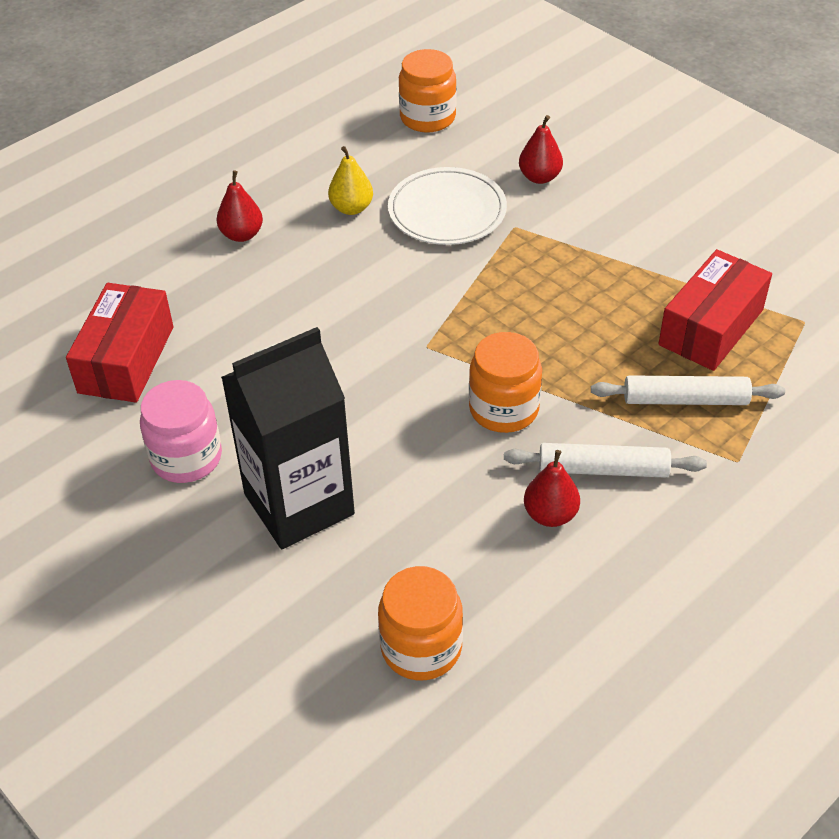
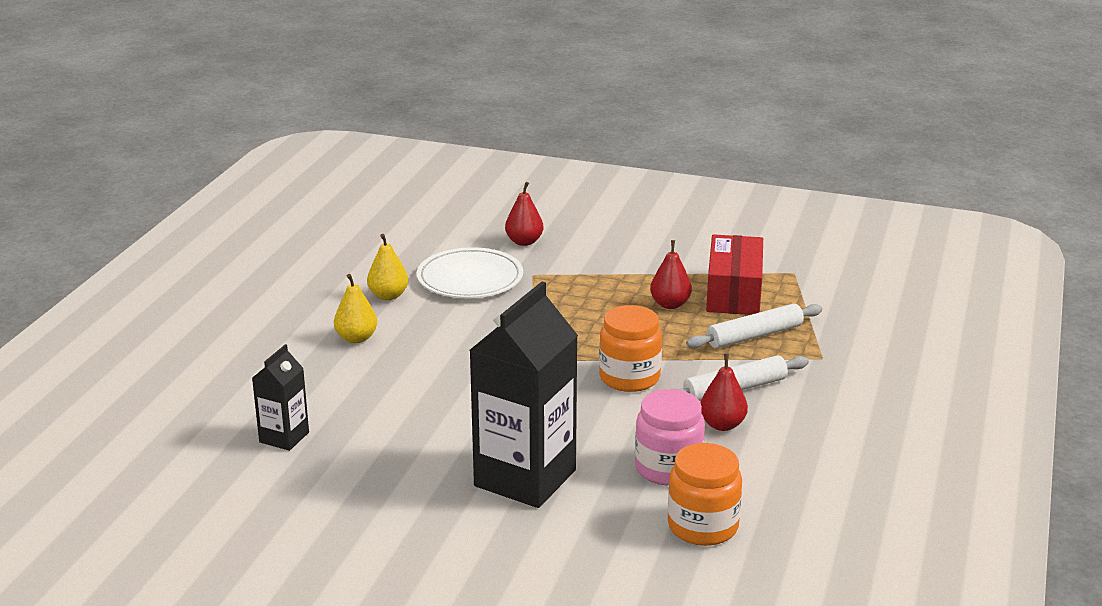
camera: 30 degrees left, 20 degrees down
(126, 359) = (284, 437): red box -> black carton
(186, 458) = (401, 480): pink jar -> pink jar (668, 468)
(242, 235) = (308, 335): red pear -> red pear (670, 304)
(281, 255) = (356, 338): none -> yellow pear
(427, 118) = (397, 228): orange jar -> none

